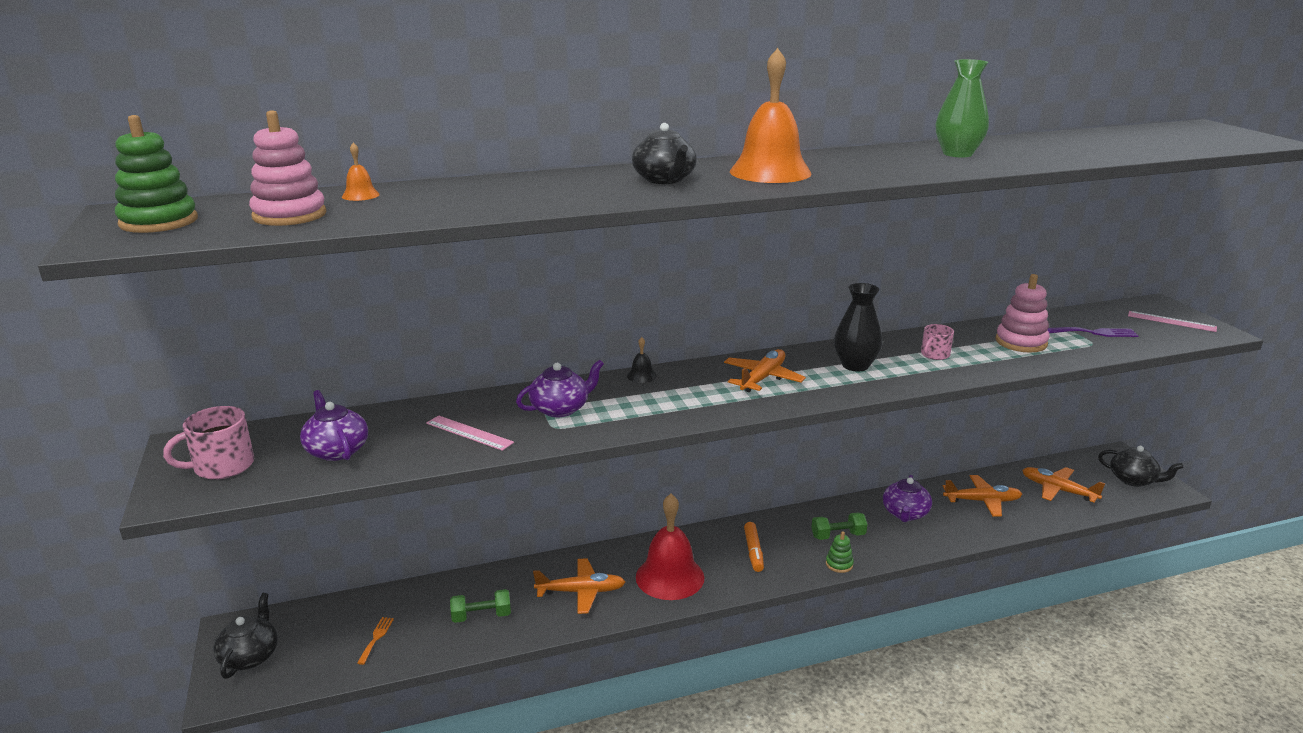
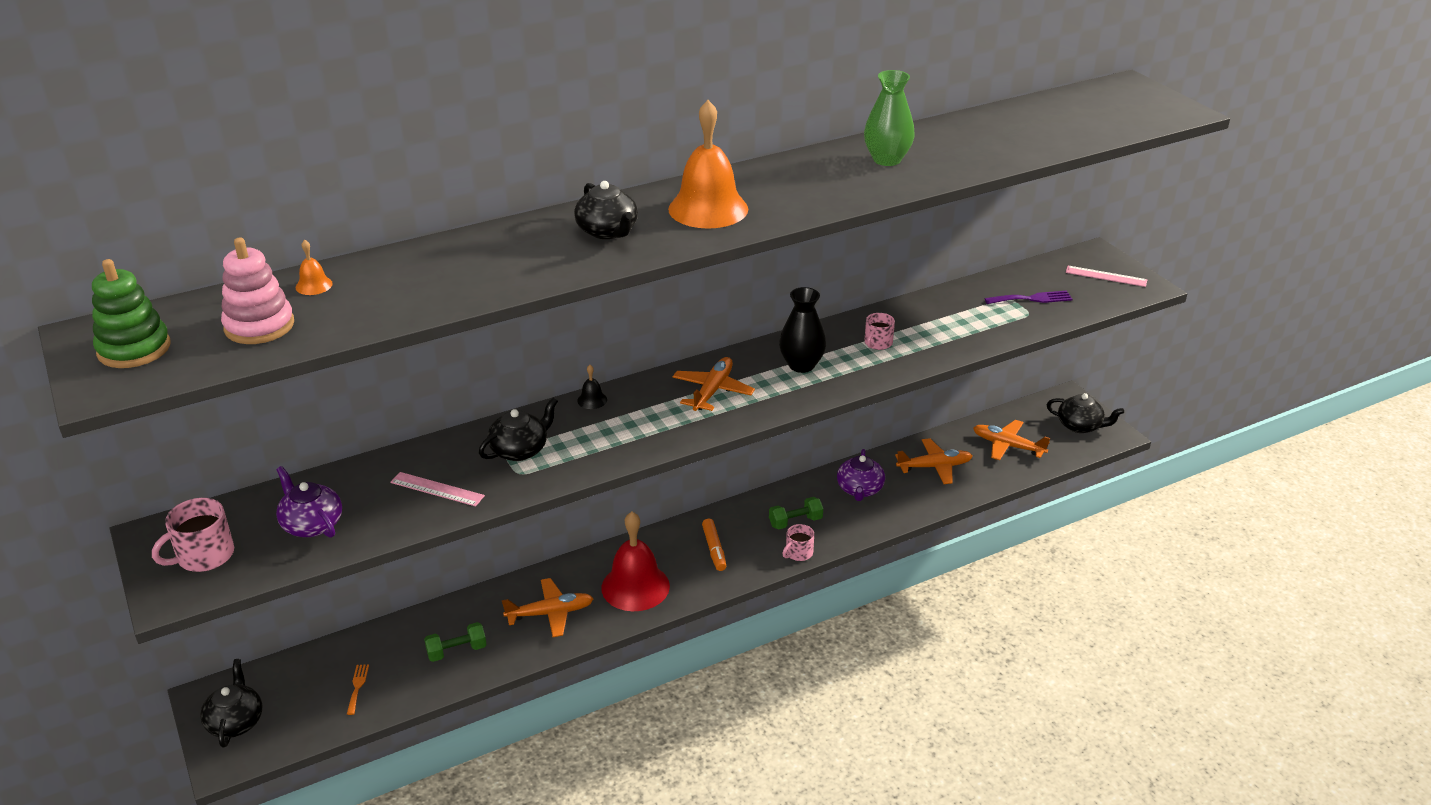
camera: 10 degrees left, 10 degrees up
(560, 408) = (520, 450): purple teapot -> black teapot
(839, 564) = (798, 553): green stacking toy -> pink mug
(1021, 342) = (961, 318): pink stacking toy -> none

